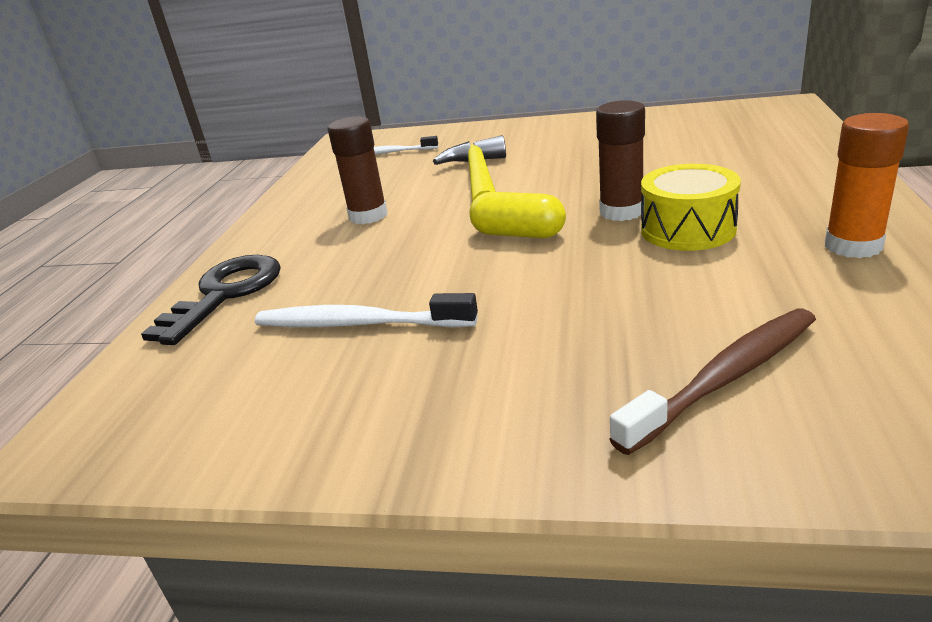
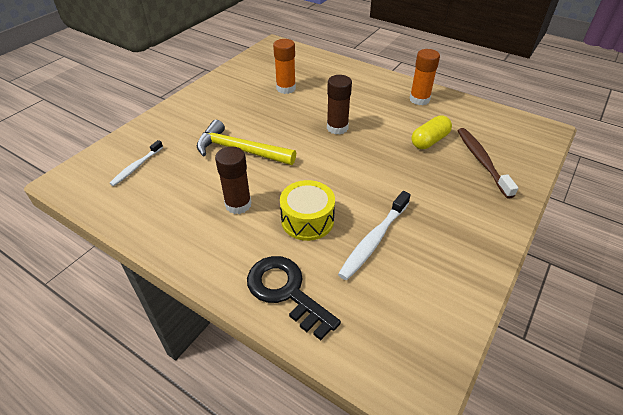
camera: 70 degrees left, 15 degrees up
(518, 234) = (328, 162): yellow capsule -> yellow capsule (429, 141)
(671, 150) = (286, 88): none -> orange glue stick
(687, 229) = (372, 121): yellow drum -> yellow drum (307, 220)

